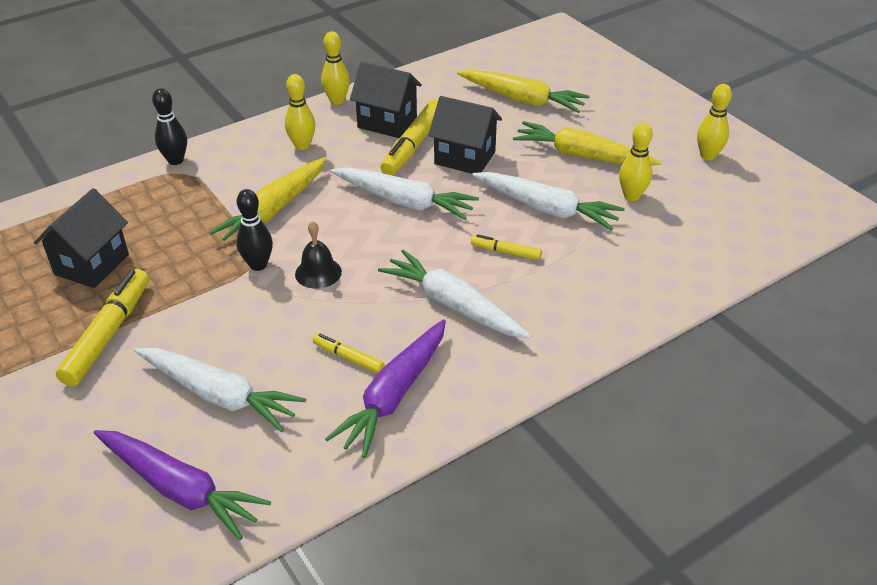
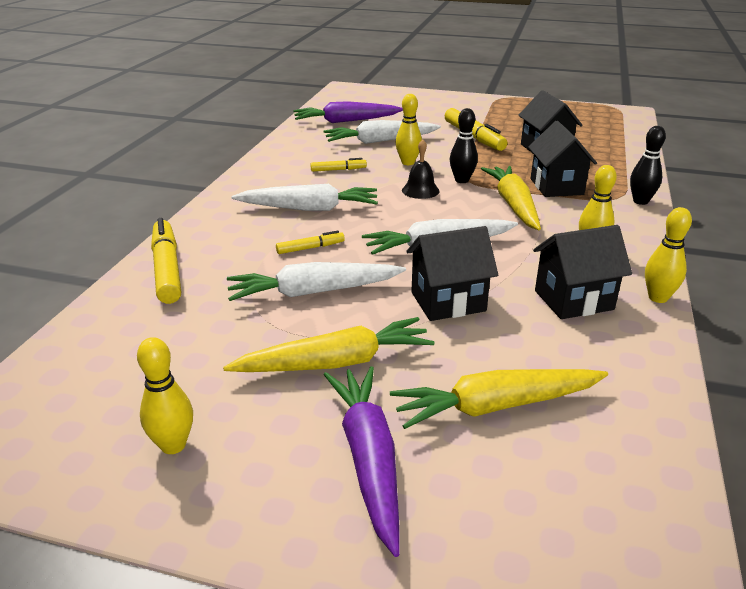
camera: 140 degrees right, 10 degrees down
(198, 210) = (556, 186): none -> black house
(394, 395) = (292, 168): purple carrot -> purple carrot (368, 458)
(413, 145) = (510, 290): yellow marker -> yellow marker (167, 269)
(631, 196) = (239, 341): yellow bowling pin -> yellow bowling pin (408, 162)

